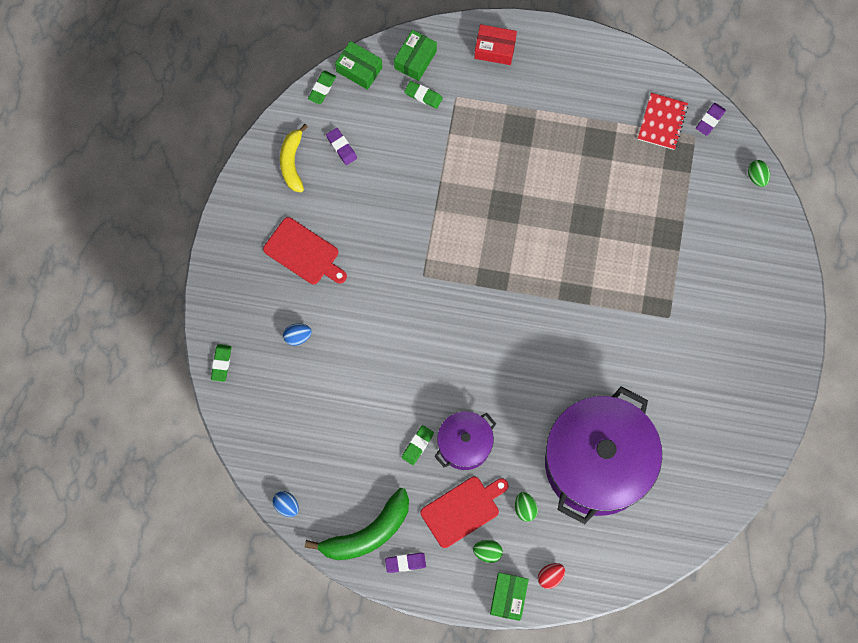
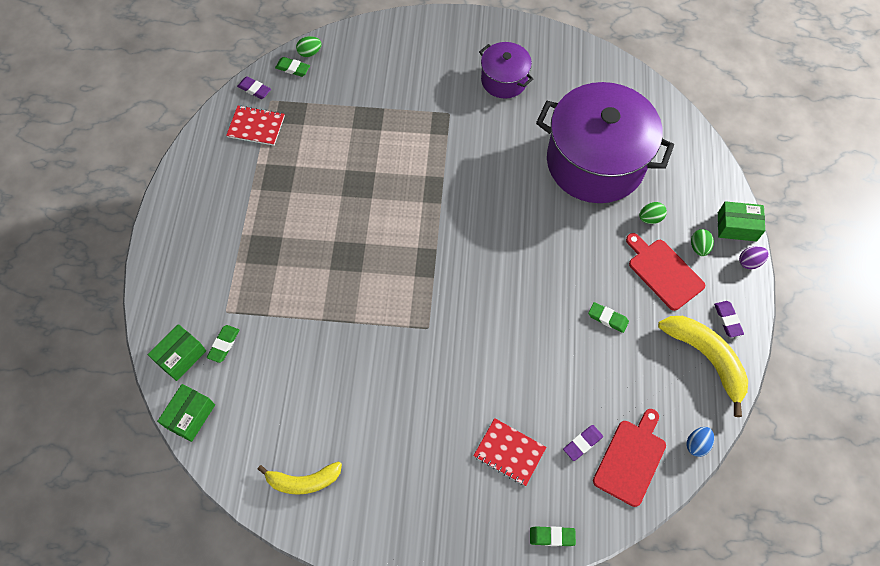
camera: 95 degrees left, 10 degrees down
(297, 336) = (509, 452): blue egg -> red notebook
(304, 253) = (412, 456): red cutting board -> red cutting board (631, 459)
(322, 88) = (212, 456): green eraser -> green eraser (293, 68)
(341, 147) = (285, 426): purple eraser -> purple eraser (582, 443)
(367, 533) = (706, 358): green banana -> yellow banana
(415, 60) = (181, 356): green box -> green box turned 75 degrees counterclockwise
(464, 444) = (598, 275): purple pot -> purple pot (504, 80)
(466, 601) = (749, 262): none -> purple egg
(495, 49) = (172, 277): red box -> none
(550, 576) = (708, 193): red egg -> none

